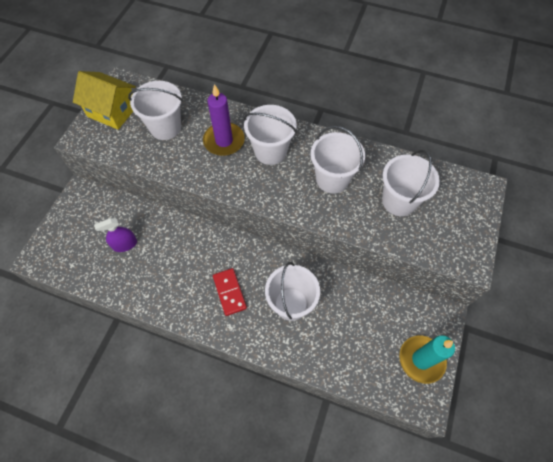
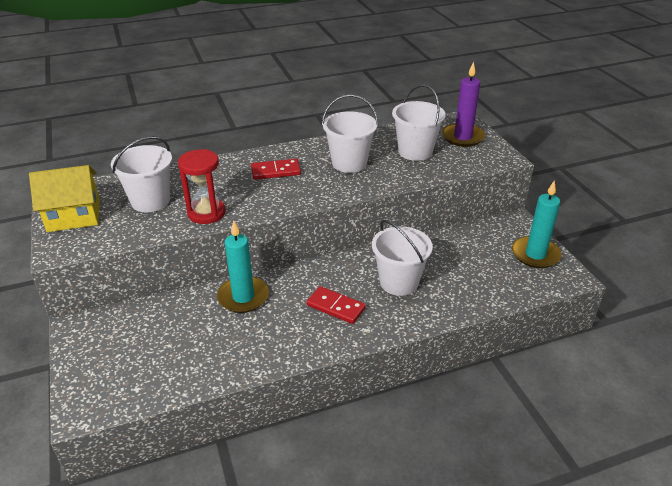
camera: 40 degrees left, 25 degrees down
(125, 244) = (183, 336): purple spray bottle -> none
(183, 238) = (243, 297): none -> turquoise candle
(187, 164) = (206, 213): none -> red hourglass
(224, 141) = (223, 184): purple candle -> purple candle (462, 137)
(270, 151) = (275, 171): white bucket -> red domino

